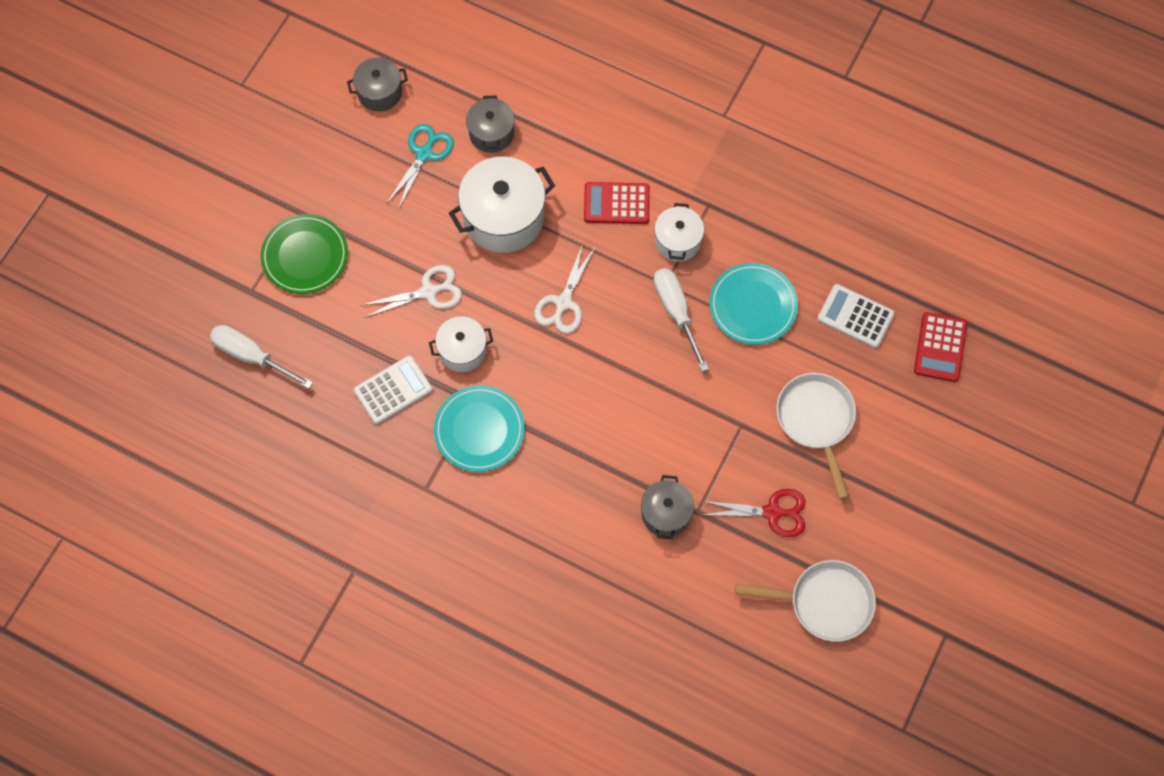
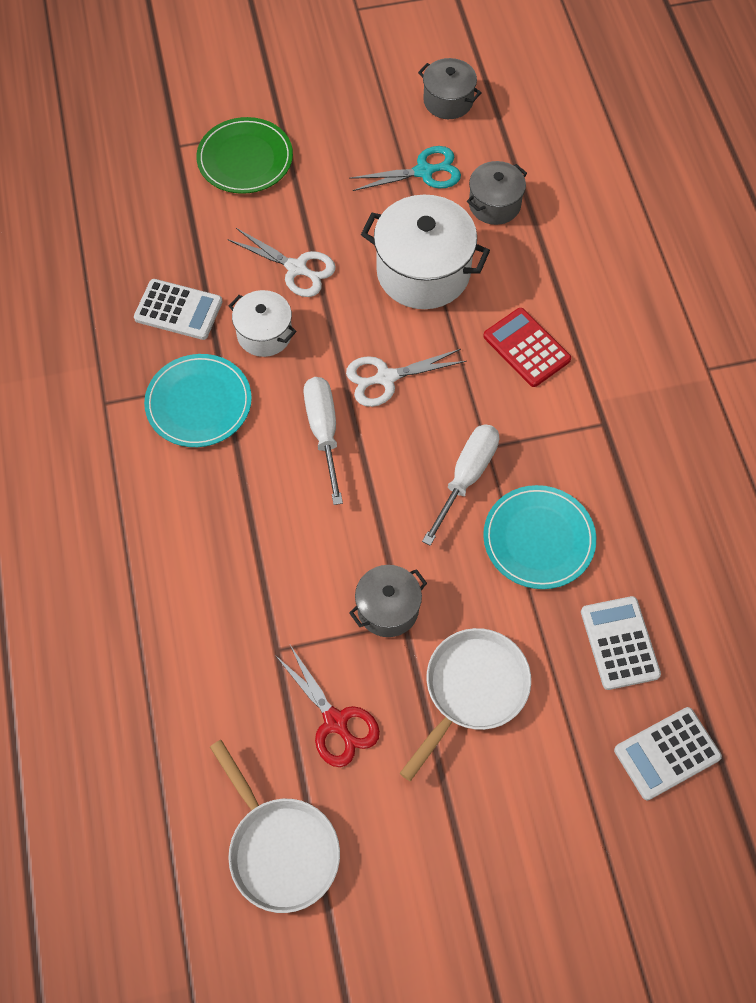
camera: 50 degrees right, 5 degrees down
(252, 356) = (118, 189): white screwdriver -> white screwdriver (324, 433)
(666, 513) = (250, 622): grey pot -> grey pot (388, 609)
(677, 241) = (540, 425): white pot -> none
(940, 347) = (667, 753): red calculator -> white calculator

